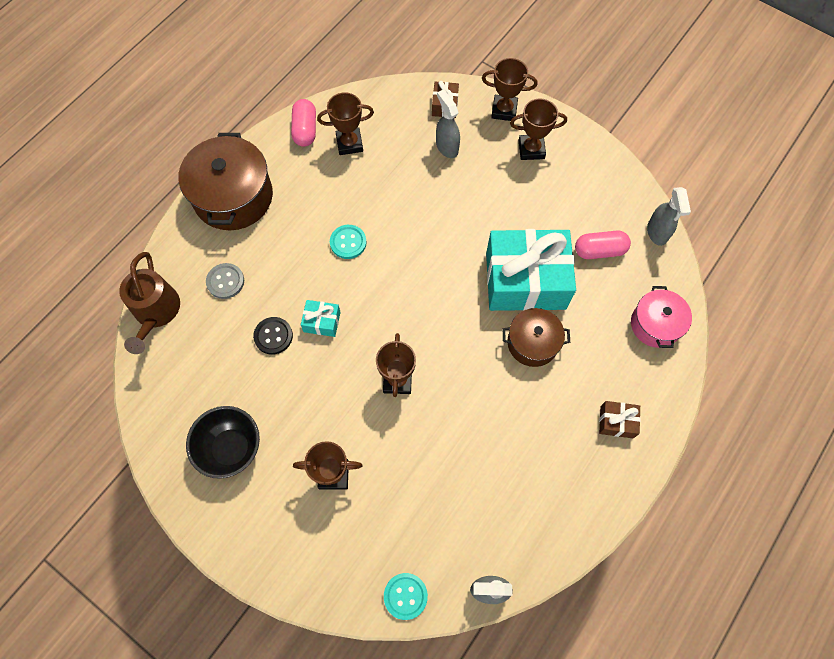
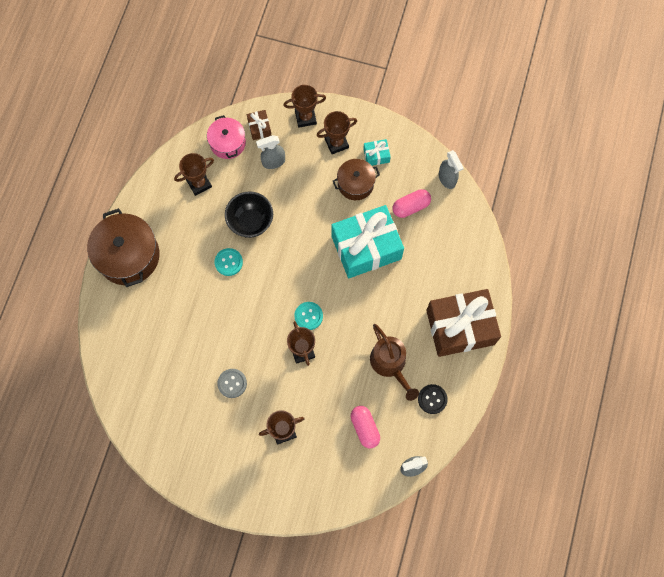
camera: 20 degrees left, 5 degrees up
(156, 313) = (110, 364): brown watering can -> brown watering can (390, 364)
(225, 281) = (151, 323): grey button -> grey button (232, 383)
(231, 448) = (206, 439): black bowl -> black bowl (251, 222)
(273, 336) = (202, 350): black button -> black button (432, 399)
(305, 130) = (161, 183): pink capsule -> pink capsule (365, 428)
(322, 322) = (233, 328): turquoise gift -> turquoise gift (376, 155)
(405, 596) = (360, 491): turquoise button -> turquoise button (308, 316)
(447, 147) = (273, 162): grey spray bottle -> grey spray bottle turned 60 degrees counterclockwise
(532, 343) = (386, 291): brown pot -> brown pot (355, 184)
(616, 422) = (460, 327): brown gift -> brown gift, size x2.41
(655, 324) = (466, 249): pink pot -> pink pot (228, 143)

